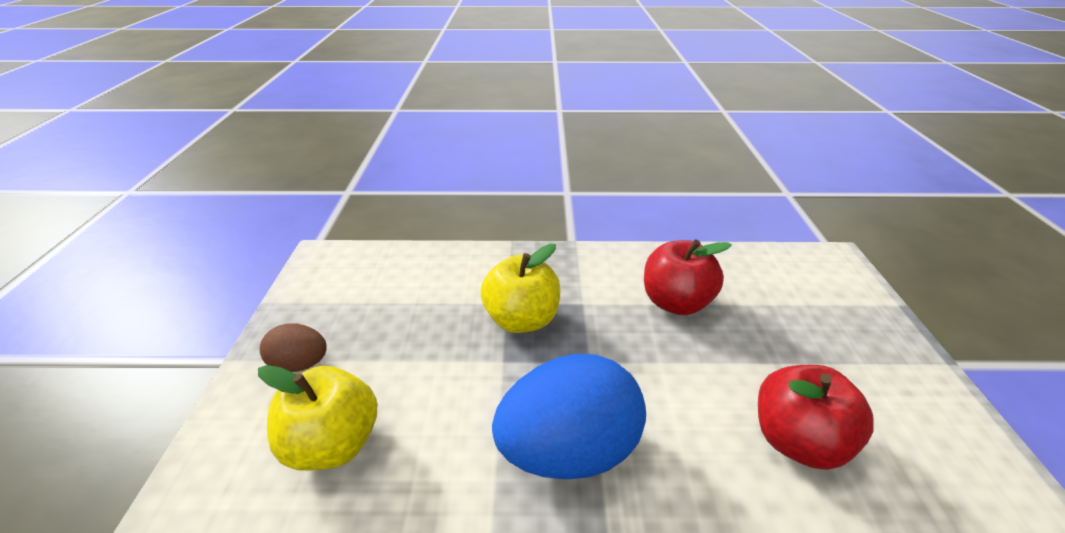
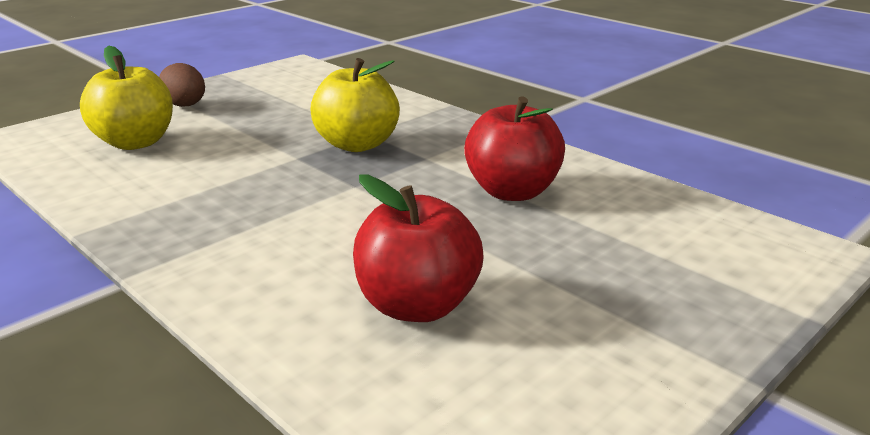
camera: 45 degrees right, 10 degrees down
(568, 449) = (242, 211): blue egg -> none

